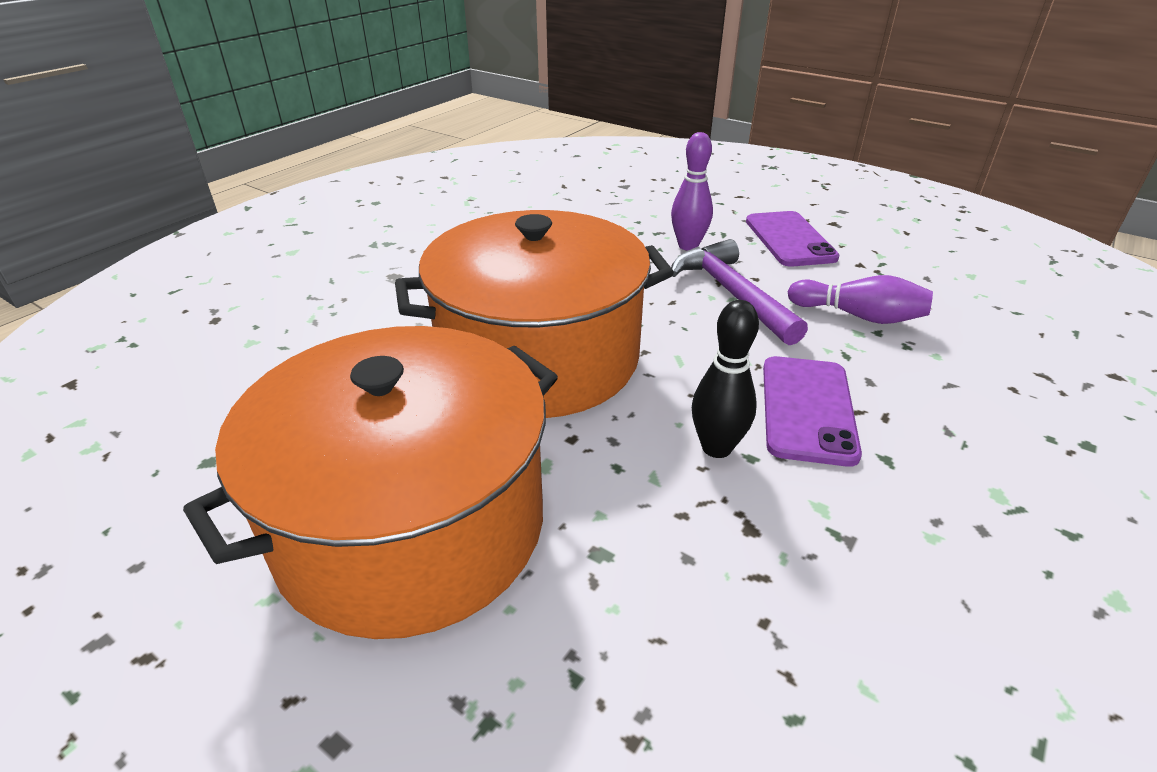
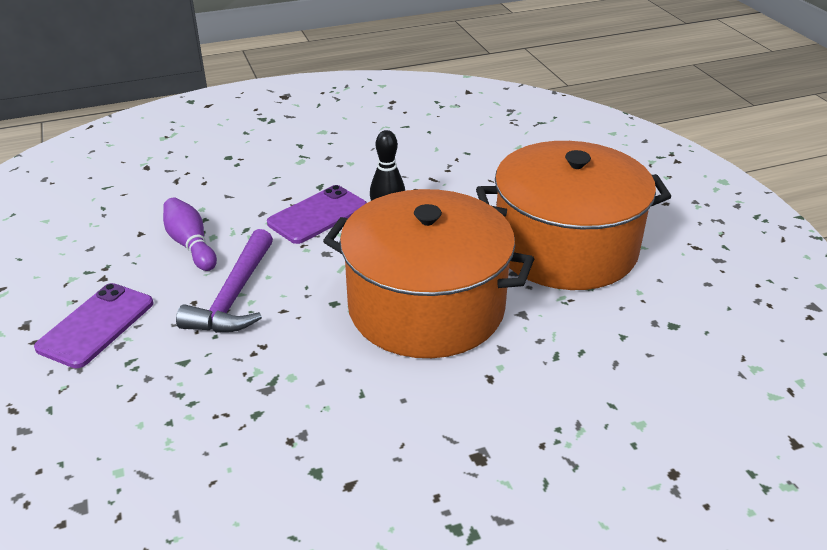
camera: 145 degrees left, 0 degrees up
(688, 246) = (183, 360): purple bowling pin -> none

